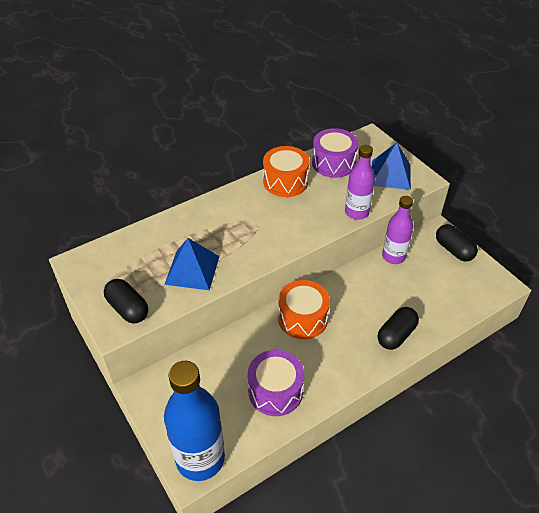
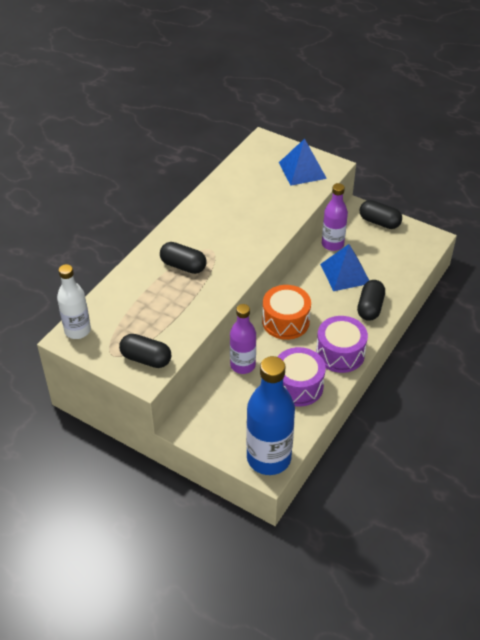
camera: 25 degrees left, 0 degrees up
(89, 258) = (77, 330): none -> white bottle
(192, 270) = (180, 308): blue pyramid -> blue pyramid (345, 273)
(221, 230) = (183, 266): none -> black capsule
(285, 181) = (213, 205): orange drum -> none
(333, 163) = (246, 175): purple drum -> purple drum (340, 353)
(356, 212) = (293, 213): purple bottle -> purple bottle (242, 365)

